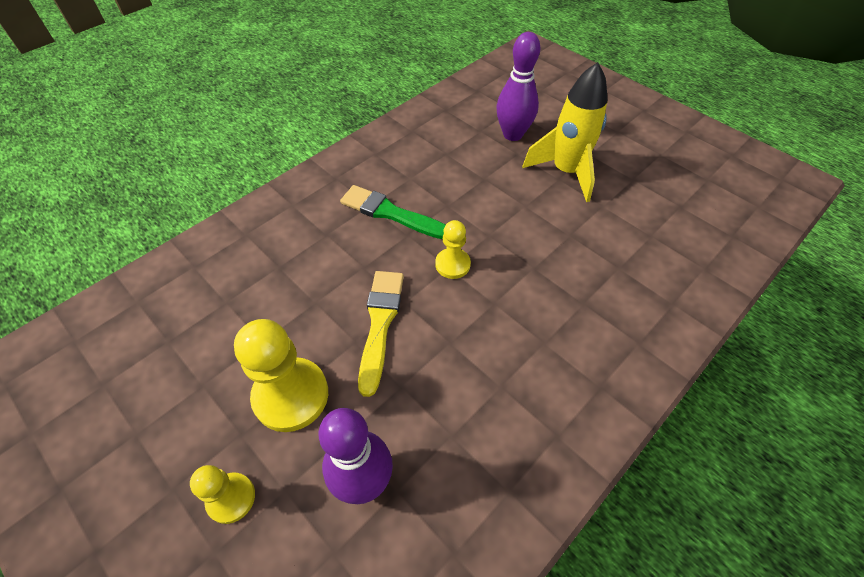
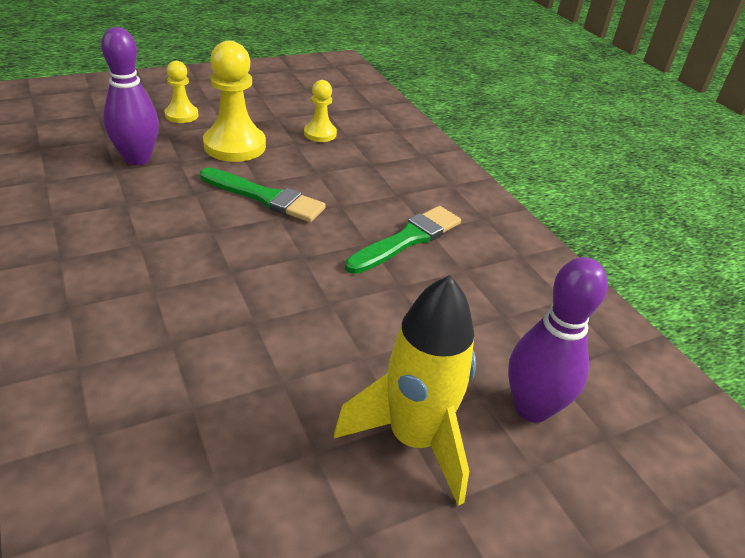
camera: 105 degrees right, 15 degrees down
(380, 324) = (265, 197): yellow brush -> green brush
(452, 264) = (304, 260): yellow pawn -> yellow pawn (320, 134)

